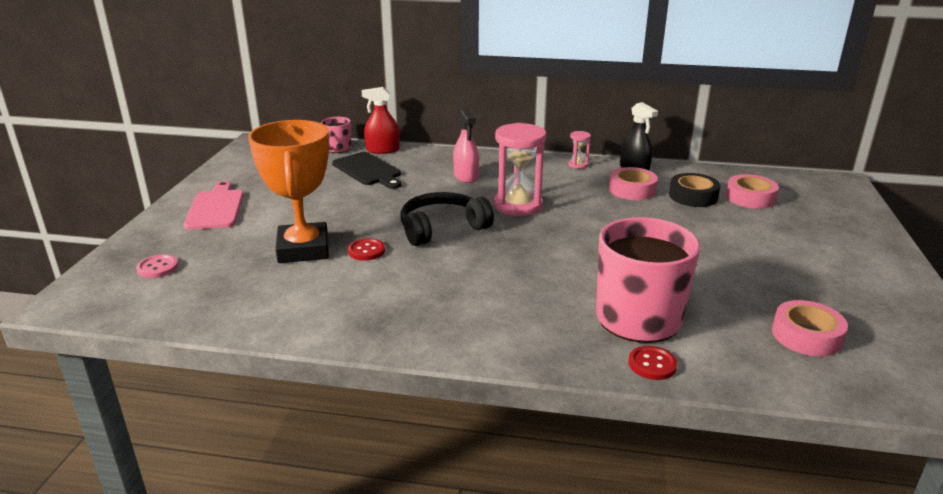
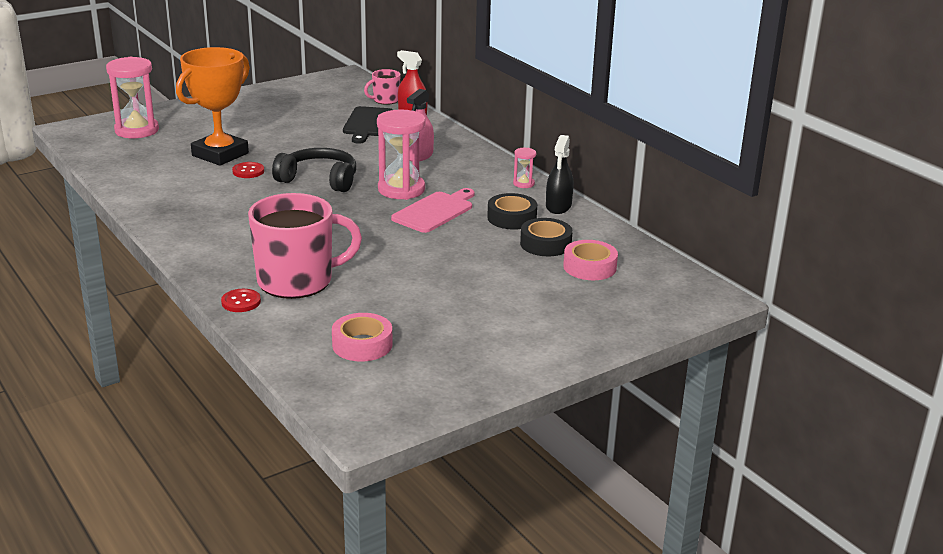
camera: 45 degrees right, 0 degrees up
(158, 268) = (137, 130): pink button -> pink hourglass
(215, 208) = (230, 109): pink cutting board -> pink cutting board (435, 211)
(632, 190) = (512, 218): pink tape -> black tape

